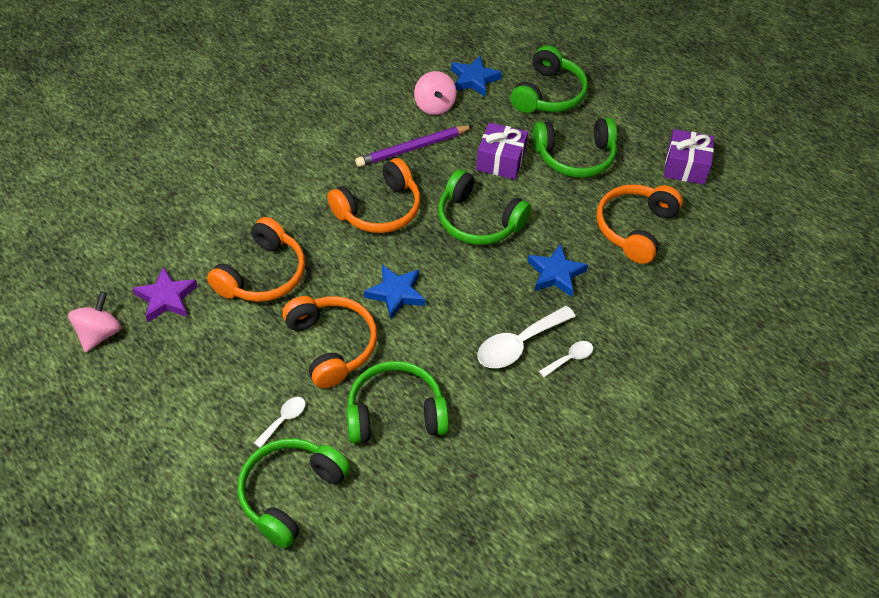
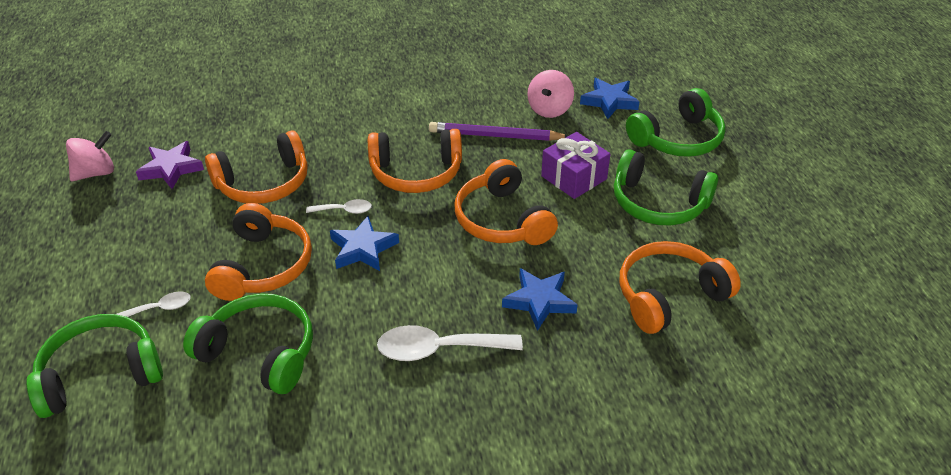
camera: 35 degrees right, 10 degrees down
(478, 221) = (502, 220): green headphones -> orange headphones
(569, 358) = (480, 389): white spoon -> white spoon (344, 210)
(685, 166) = (783, 260): purple gift -> none

